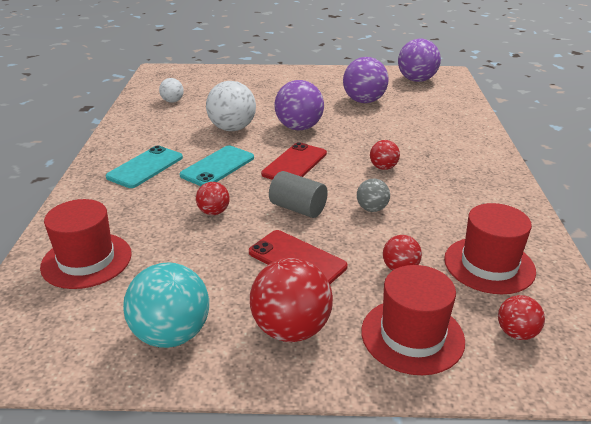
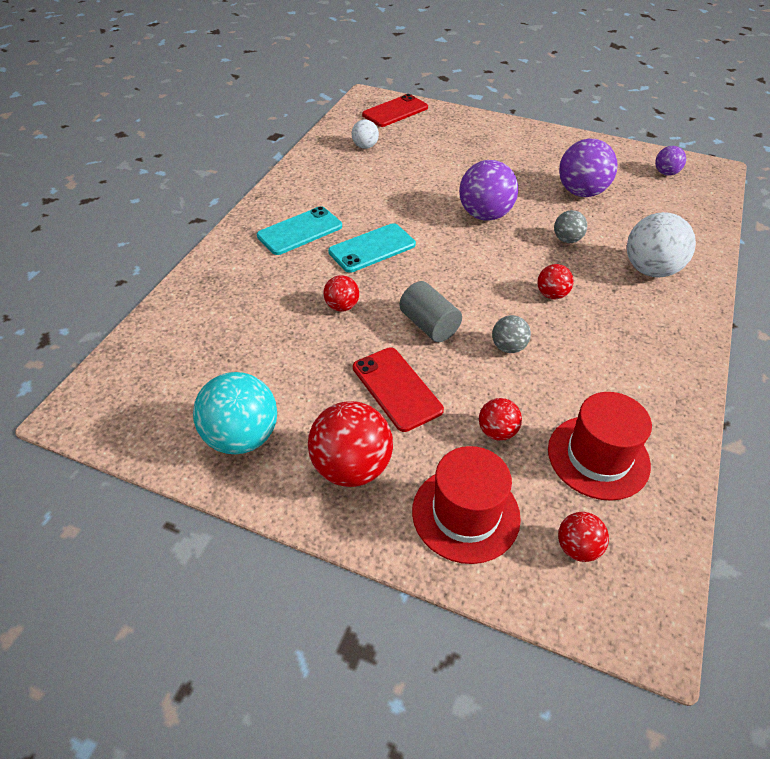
camera: 20 degrees right, 15 degrees up
(86, 260) = (201, 331): red hat -> none
(232, 128) = (411, 199): white ball -> white ball (650, 270)
(294, 164) = (455, 264): red phone -> red phone (395, 111)
(372, 131) = (567, 239): none -> grey ball
(416, 80) = (665, 173): purple ball -> purple ball, size x0.54

